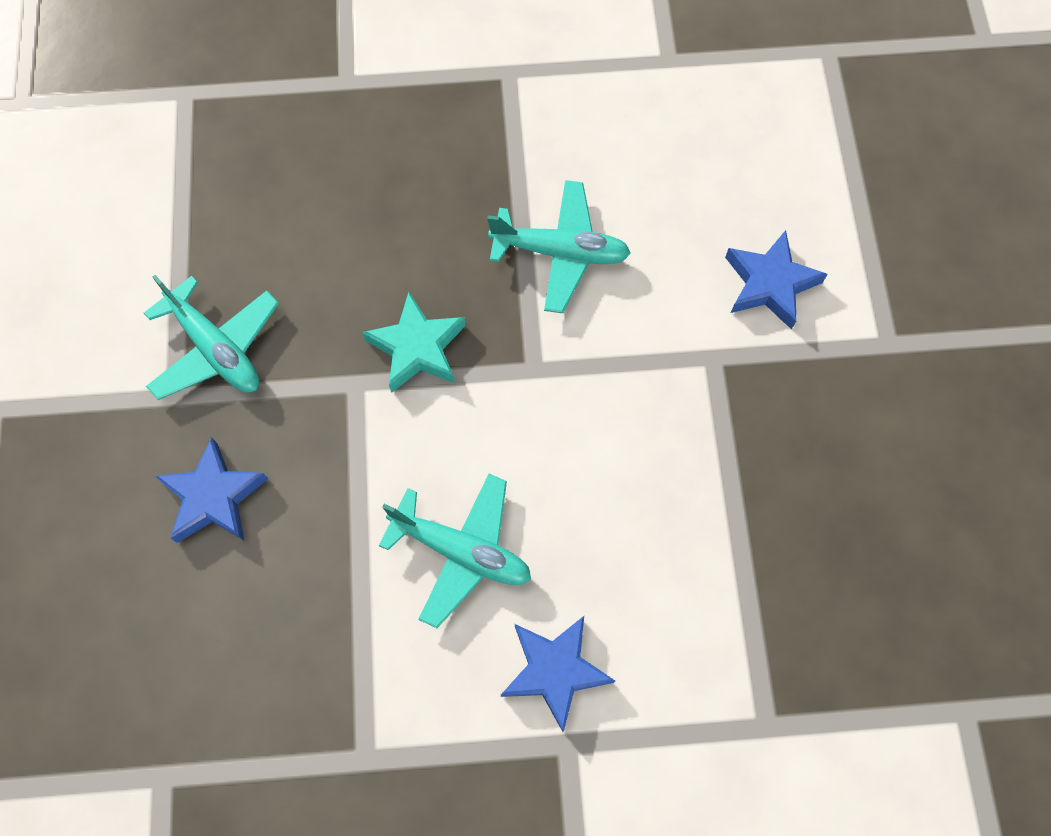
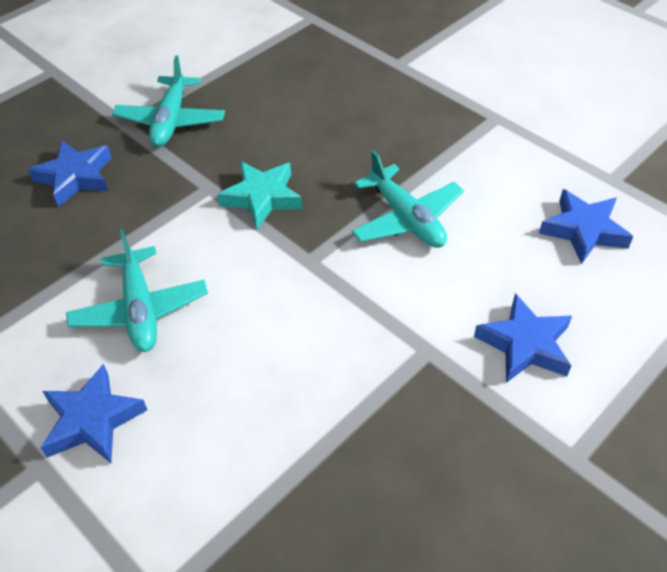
camera: 50 degrees right, 20 degrees down
(701, 135) = (584, 230): none -> blue star

